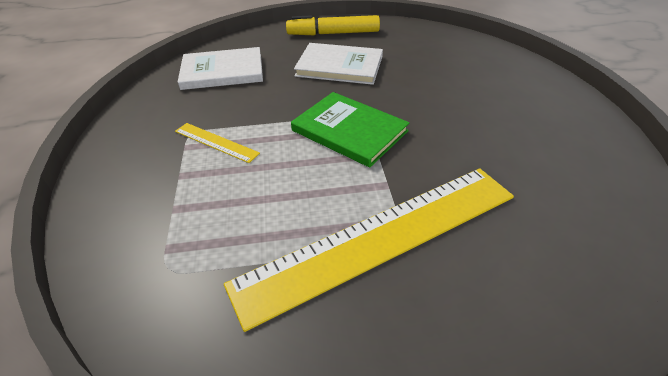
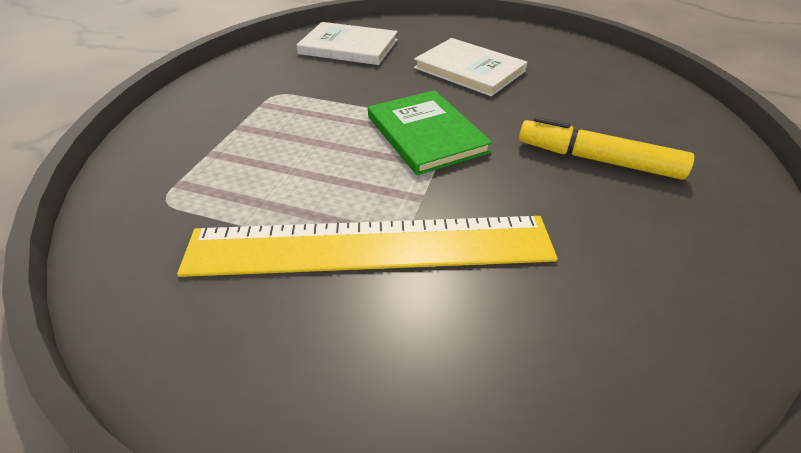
camera: 25 degrees right, 0 degrees up
(216, 142) = (291, 107): yellow ruler -> none
(333, 33) = (490, 36): yellow marker -> yellow marker (597, 160)

